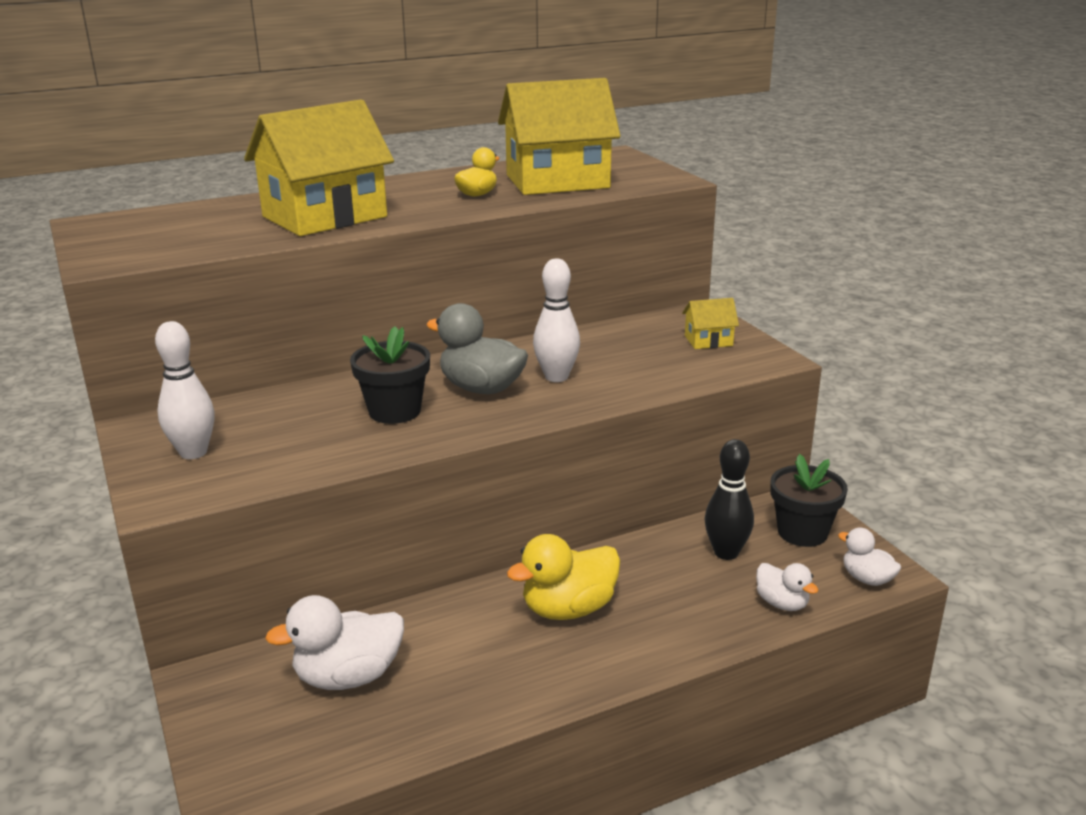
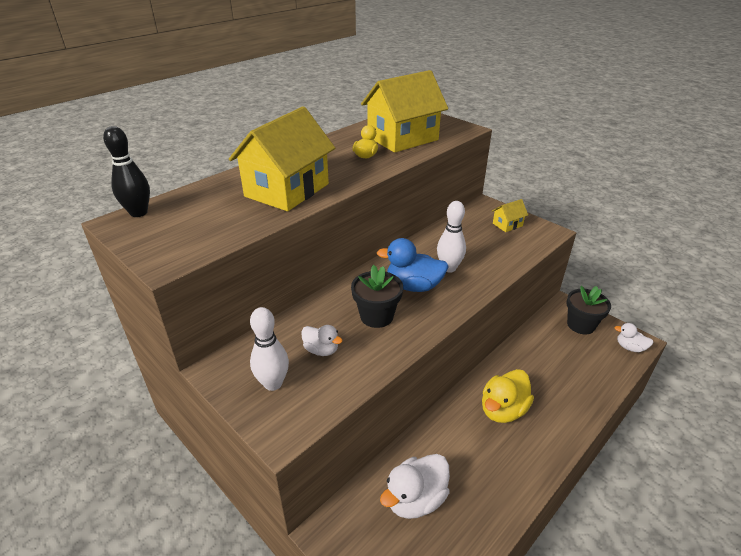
camera: 20 degrees left, 10 degrees up
(481, 388) = (413, 286): grey duck -> blue duck
(726, 553) = (554, 348): black bowling pin -> black bowling pin (139, 213)
(782, 603) = (603, 375): white duck -> white duck (321, 350)

